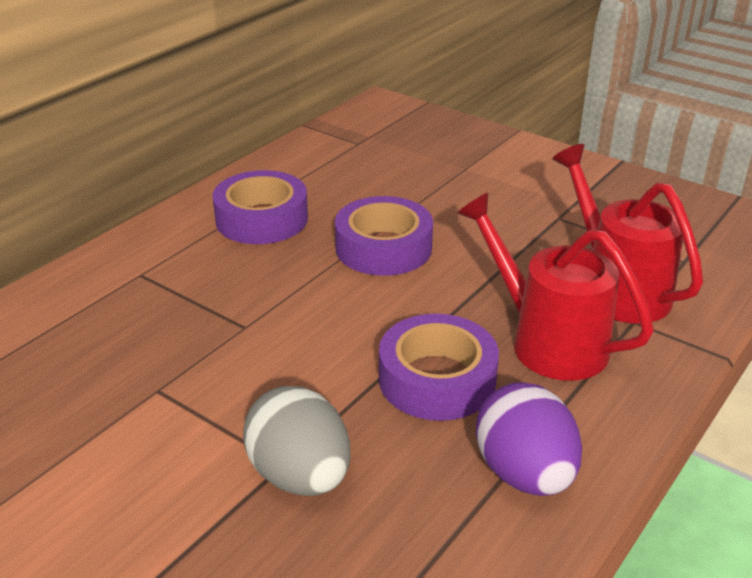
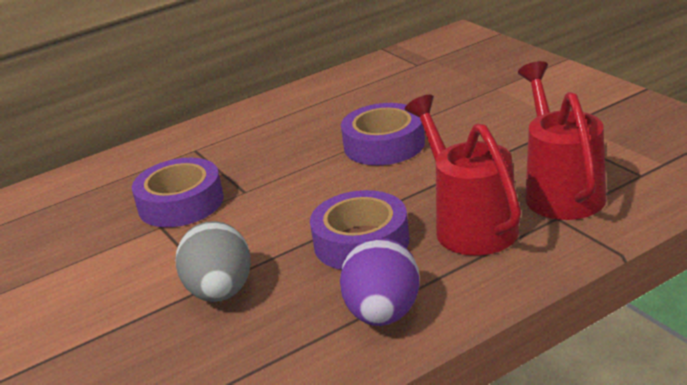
camera: 25 degrees right, 5 degrees down
(262, 219) = (304, 117): purple tape -> purple tape (181, 203)

